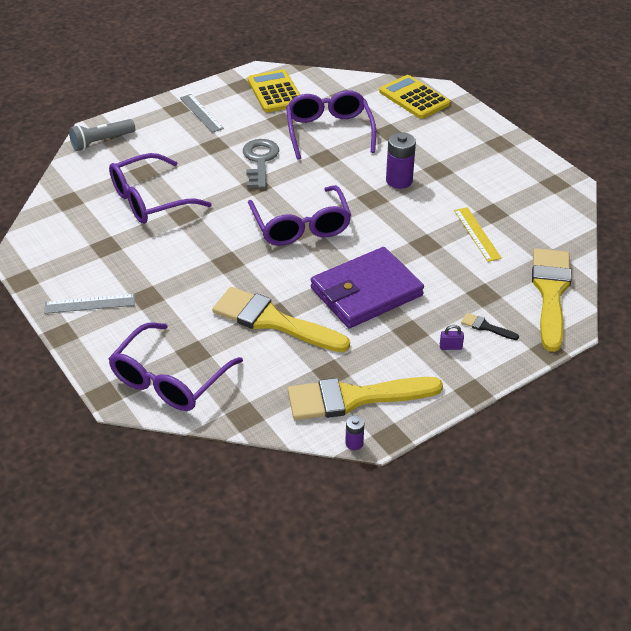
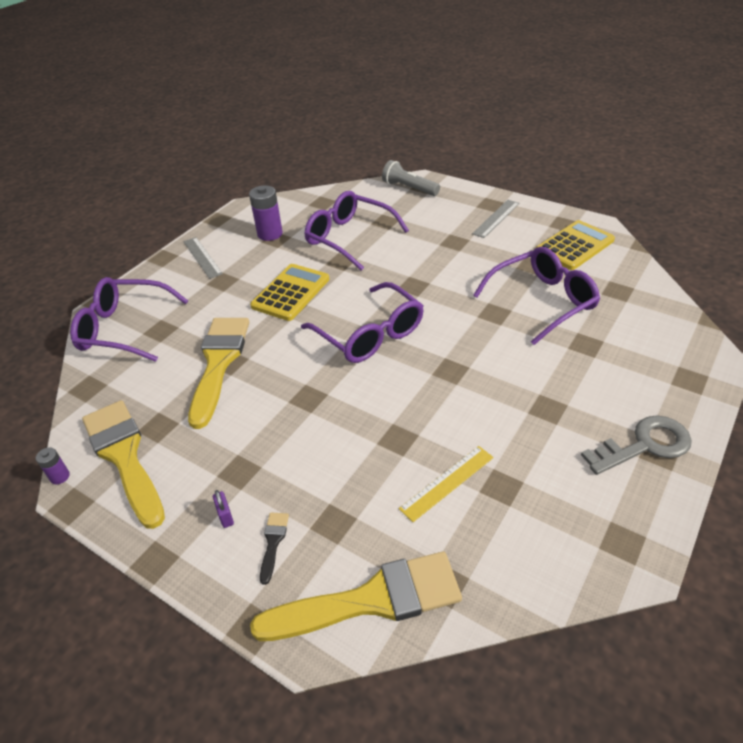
camera: 70 degrees right, 0 degrees up
(260, 161) = (452, 275): grey key -> grey key (644, 445)
(301, 226) = (369, 334): purple glasses -> purple glasses turned 90 degrees counterclockwise
(366, 292) = (290, 414): purple wallet -> none
(399, 181) = (499, 381): purple battery -> purple battery (270, 234)
(414, 98) = (674, 344): yellow calculator -> yellow calculator (291, 293)

